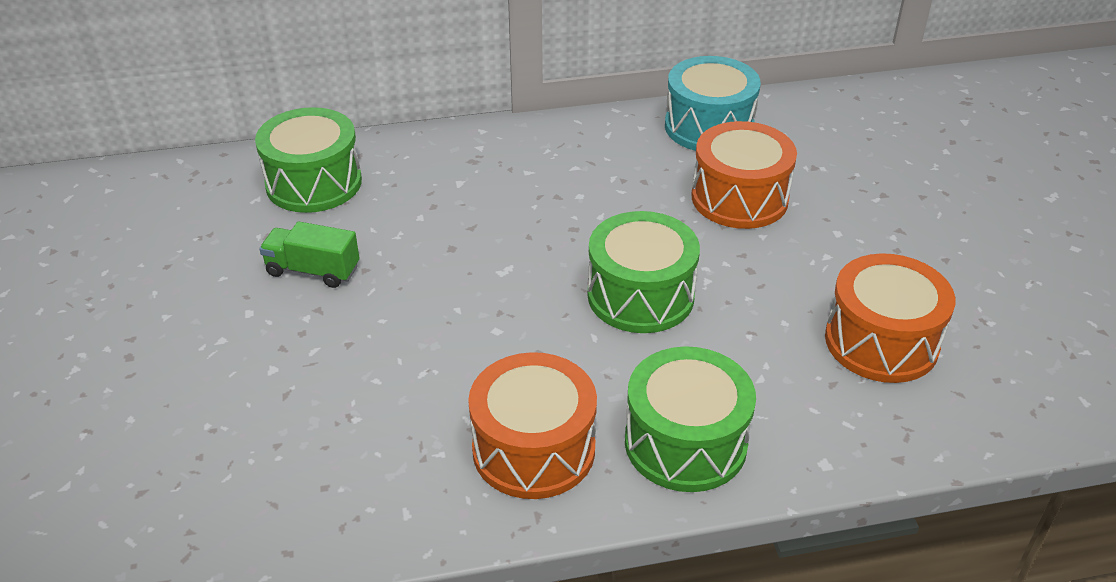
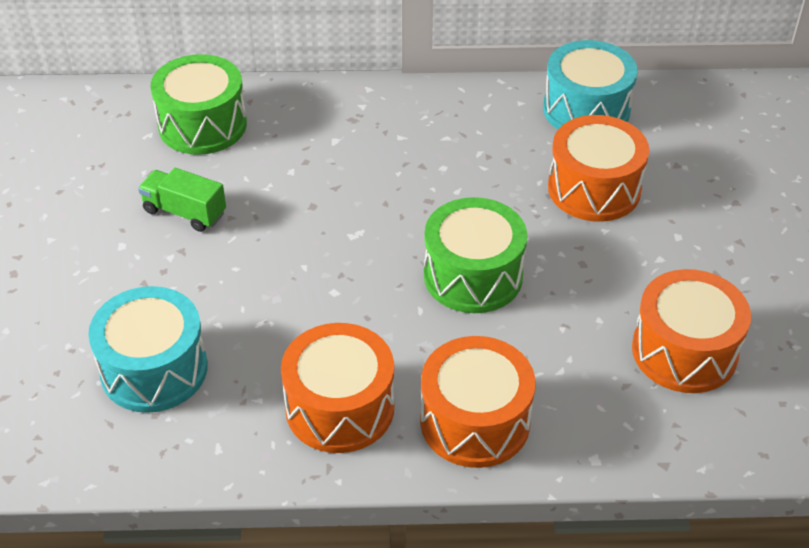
camera: 10 degrees right, 5 degrees up
(313, 437) = (154, 369): none -> turquoise drum
(685, 443) = (475, 421): green drum -> orange drum

